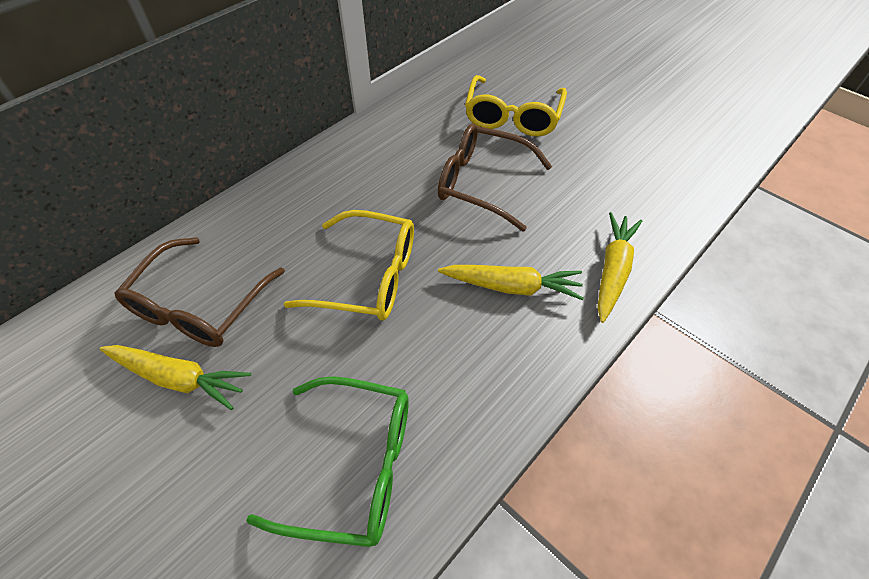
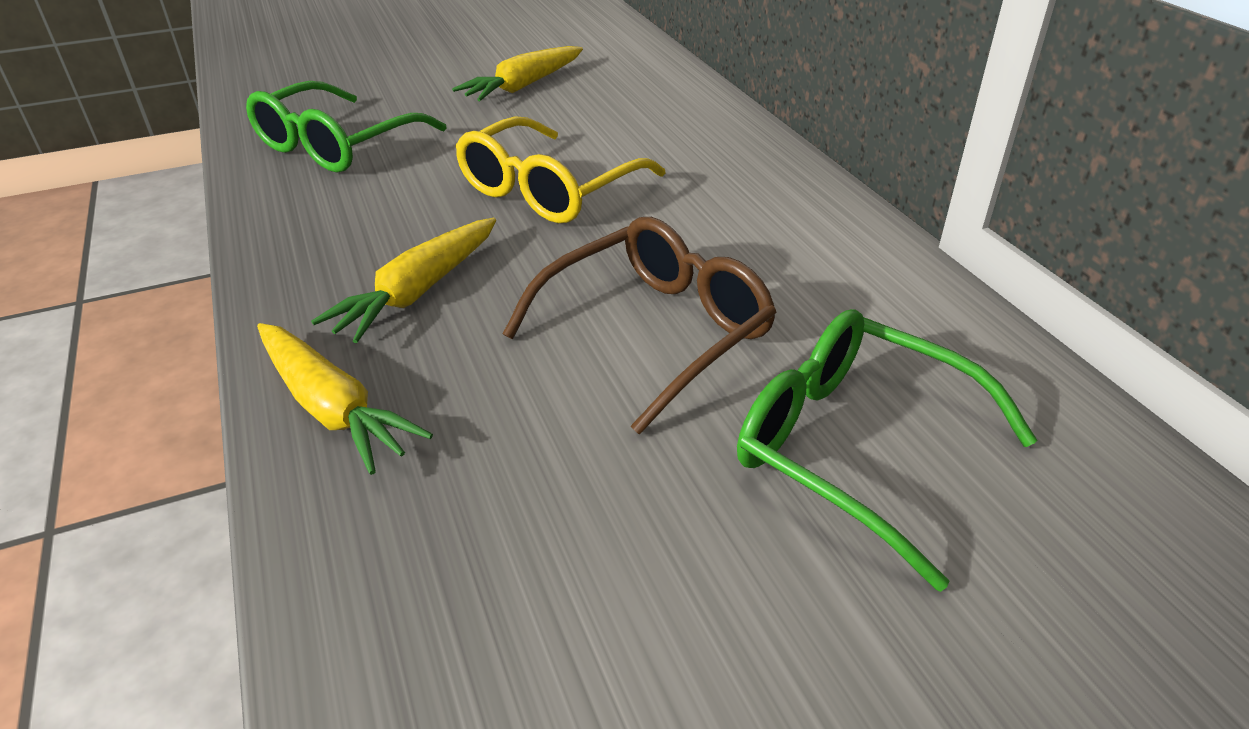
camera: 115 degrees right, 15 degrees down
(199, 305) = (602, 99): brown glasses -> none
(512, 117) = (854, 448): yellow glasses -> green glasses

